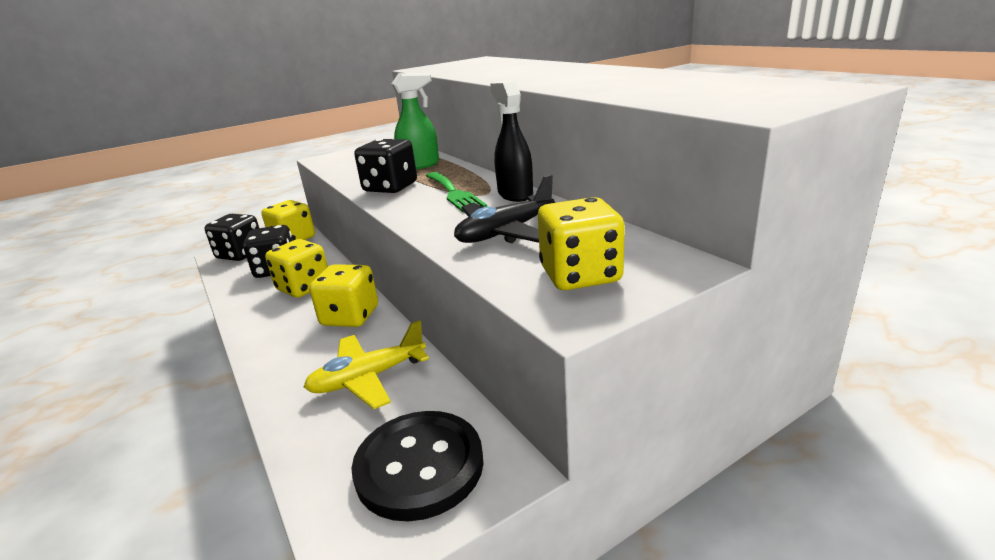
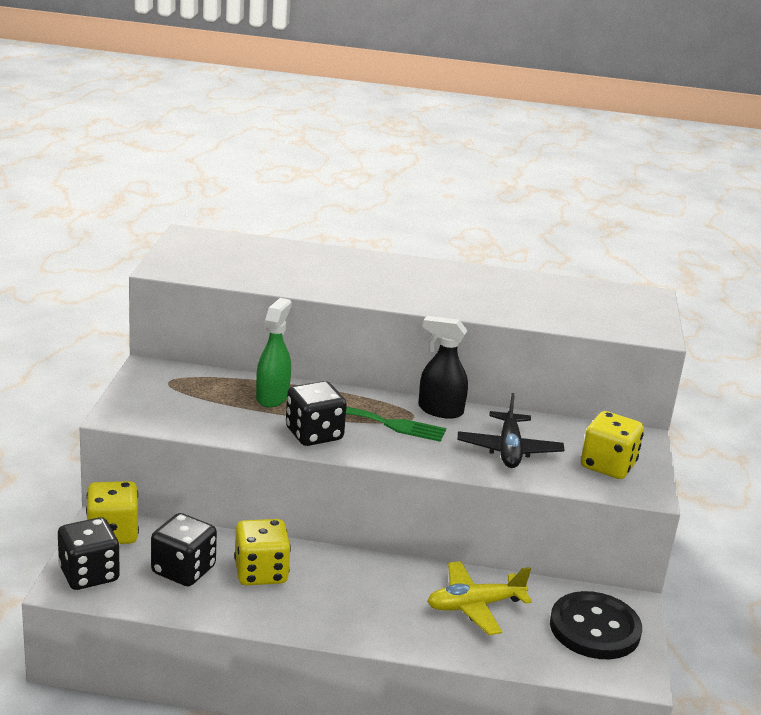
camera: 55 degrees left, 0 degrees up
(350, 316) = (365, 575): yellow dice -> none
(368, 378) = (474, 606): yellow plane -> yellow plane turned 60 degrees clockwise

